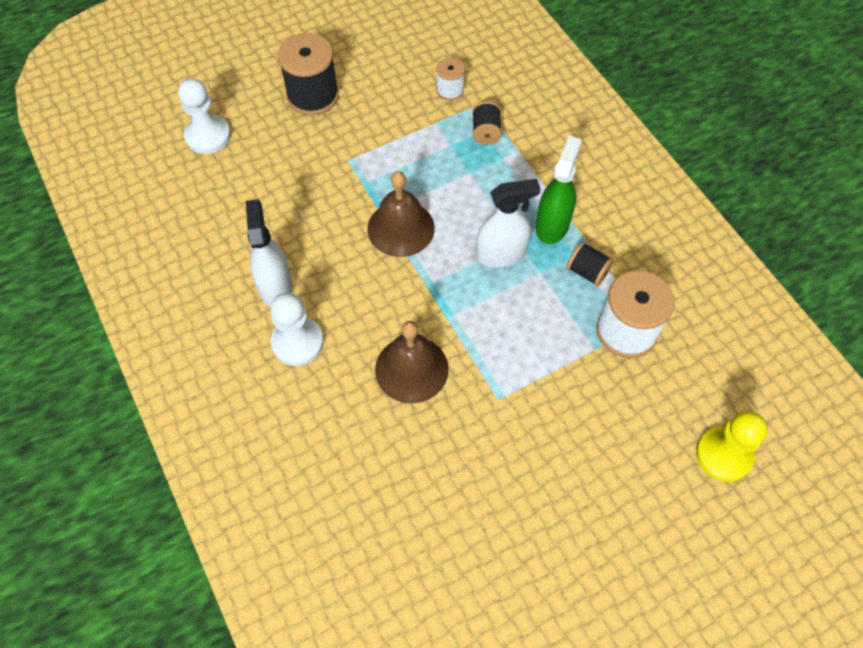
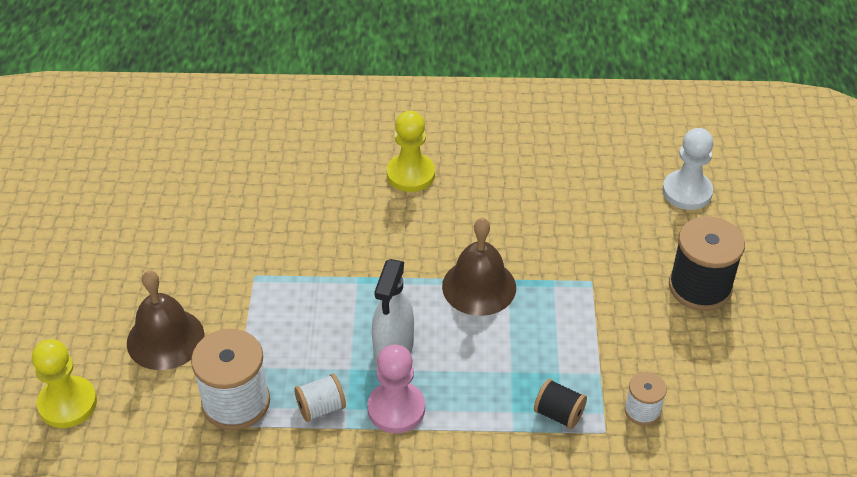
camera: 120 degrees right, 15 degrees down
(275, 286) = (477, 180): white spray bottle -> none
(297, 342) = (410, 174): white pawn -> yellow pawn
(411, 369) = (328, 233): brown bell -> brown bell (165, 339)
(552, 225) = (396, 409): green spray bottle -> pink pawn
(587, 272) = (321, 408): black spool -> white spool

